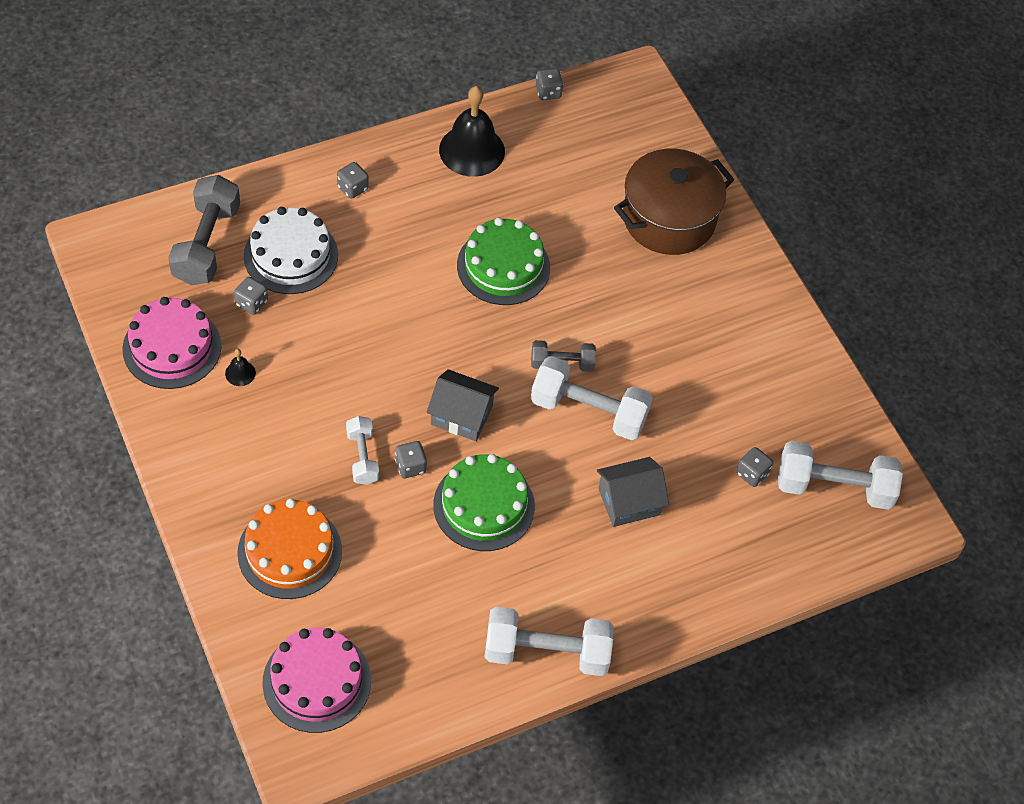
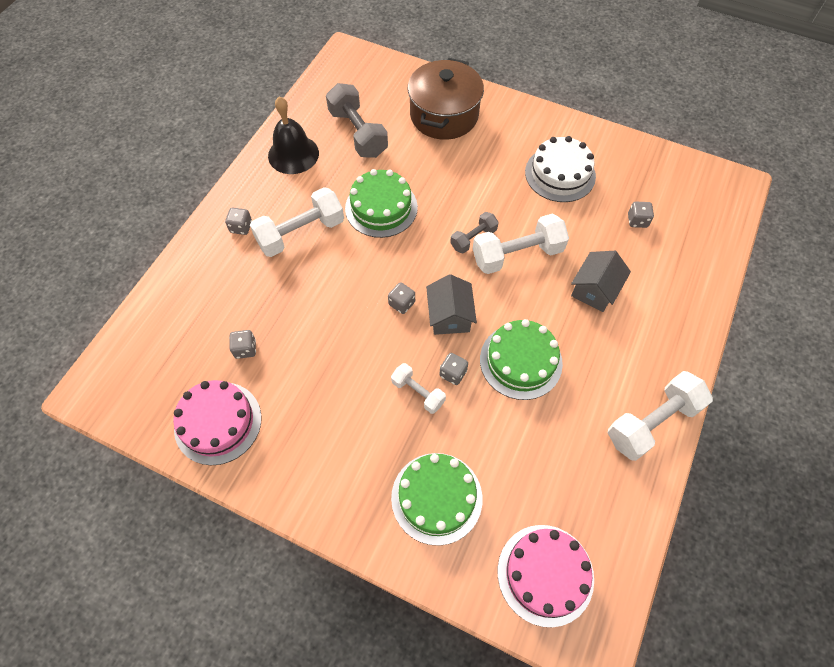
camera: 35 degrees left, 5 degrees up
(207, 244) = (176, 333): grey dumbbell -> grey dumbbell (358, 133)
(240, 373) = (283, 402): black bell -> none
(289, 552) = (436, 498): orange cake -> green cake
(291, 255) = (241, 298): white cake -> white cake (560, 174)
(461, 415) = (450, 316): grey house -> grey house turned 75 degrees counterclockwise
(548, 92) = (305, 92): grey dice -> grey dice (402, 303)
(834, 487) = (683, 195): white dumbbell -> white dumbbell (301, 233)

